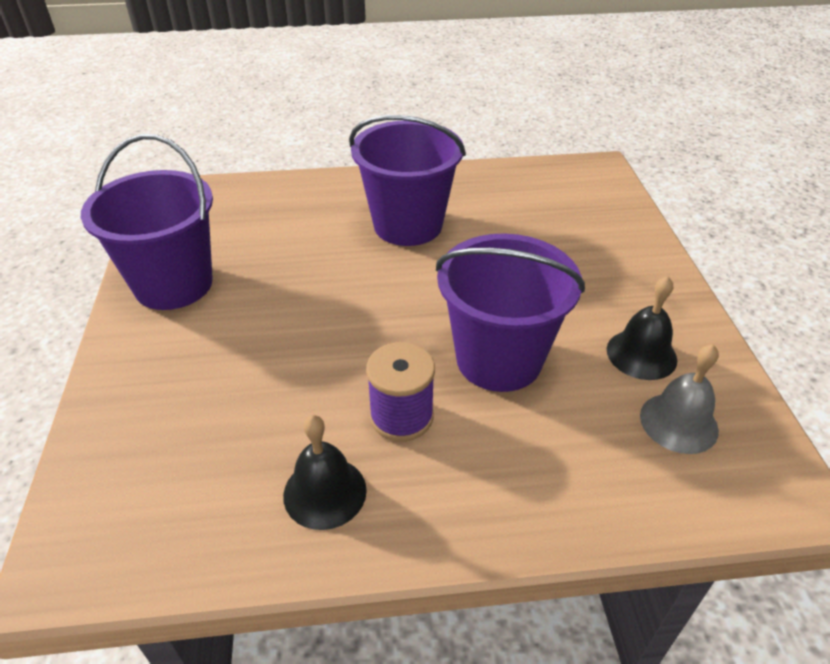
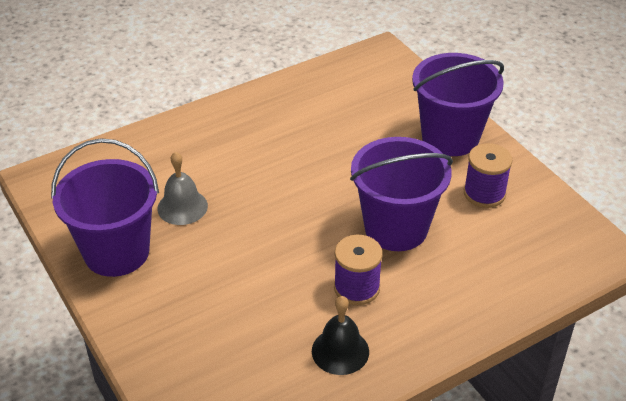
camera: 25 degrees left, 0 degrees up
(408, 225) = (266, 145): purple bucket -> purple bucket (450, 137)
(641, 354) = (484, 193): black bell -> purple spool
(678, 422) = (527, 231): grey bell -> grey bell (182, 207)

